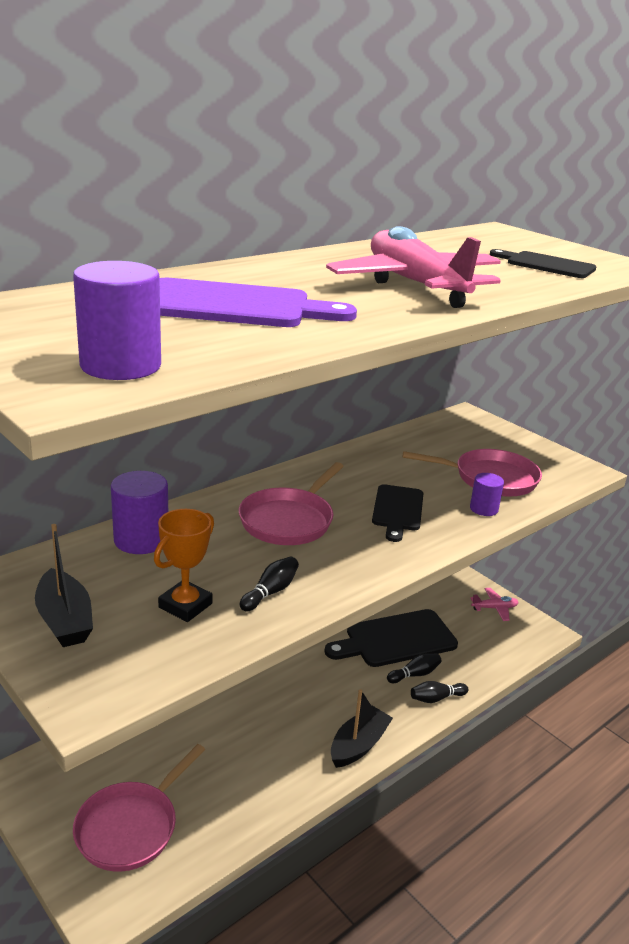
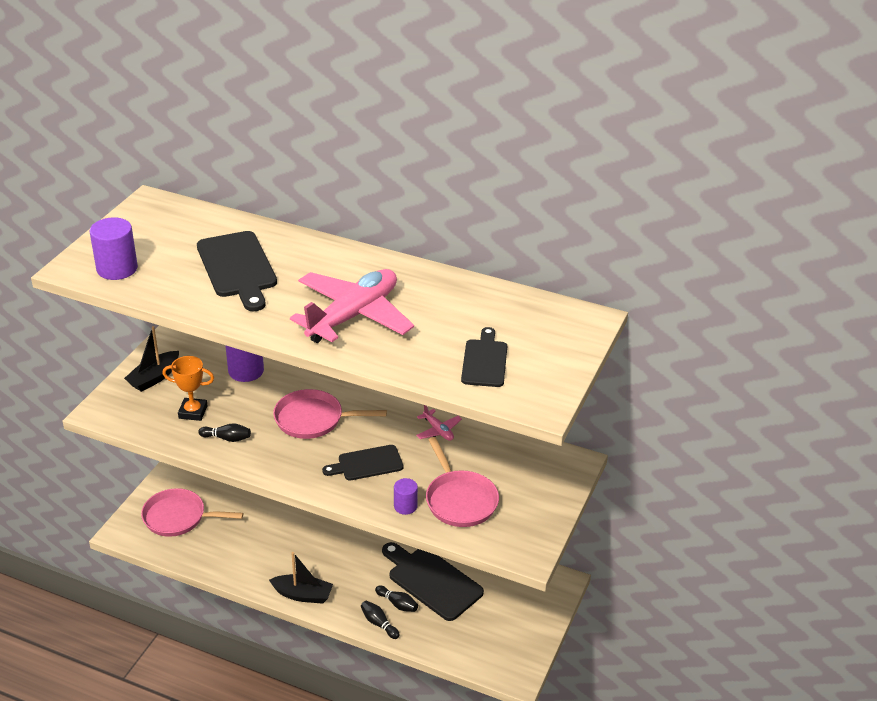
camera: 65 degrees right, 10 degrees up
(233, 306) = (237, 268): purple cutting board -> black cutting board
(494, 608) = (524, 633): pink plane -> pink plane (438, 430)

